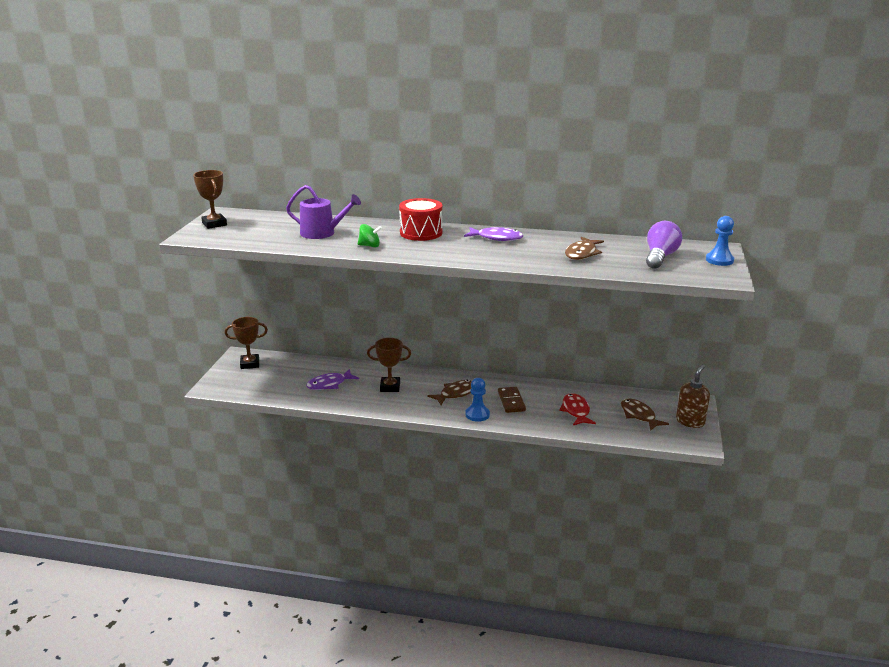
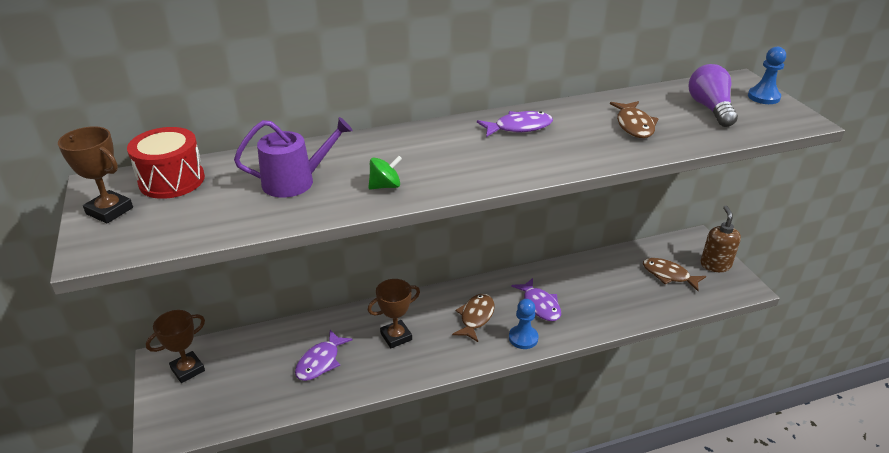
camera: 30 degrees left, 10 degrees up
(421, 233) = (423, 144): red drum -> red drum (172, 180)
(511, 401) = (540, 305): brown domino -> purple fish
(576, 411) = (610, 293): red fish -> none

